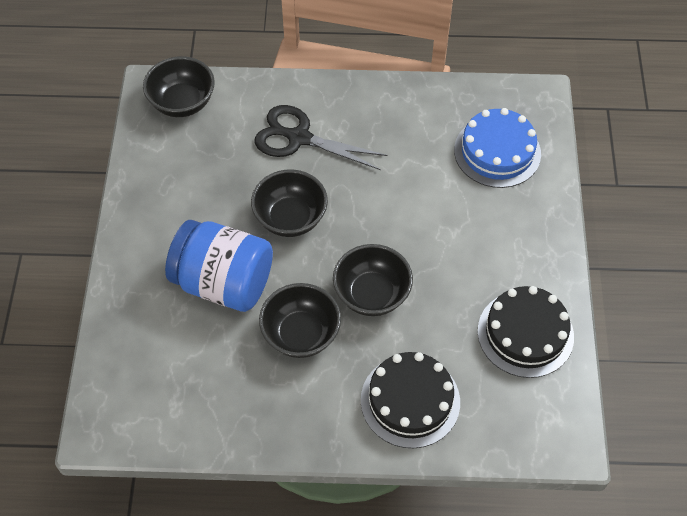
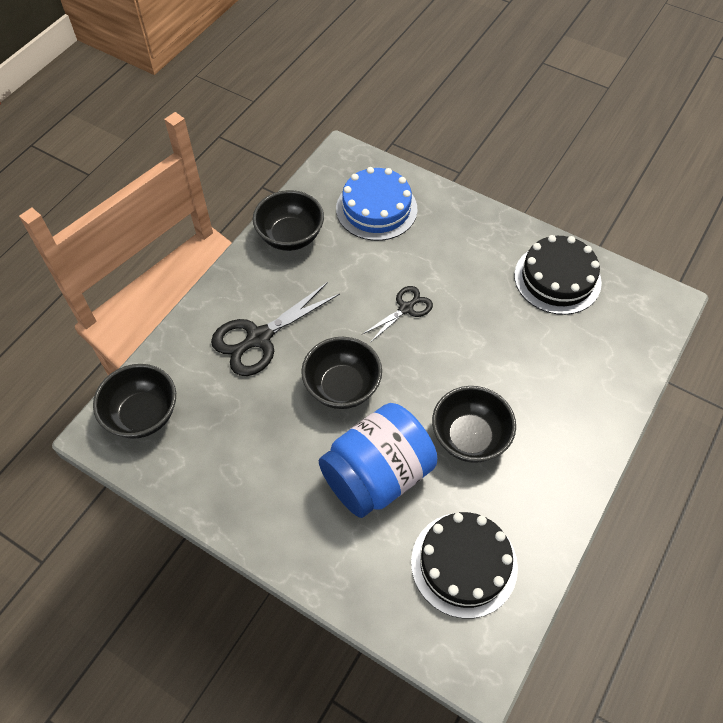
camera: 60 degrees left, 0 degrees up
(372, 294) = (460, 364): black bowl -> black bowl (290, 236)
(402, 226) = (406, 308): none -> black scissors
(410, 401) = (578, 387): black cake -> black cake (464, 564)

